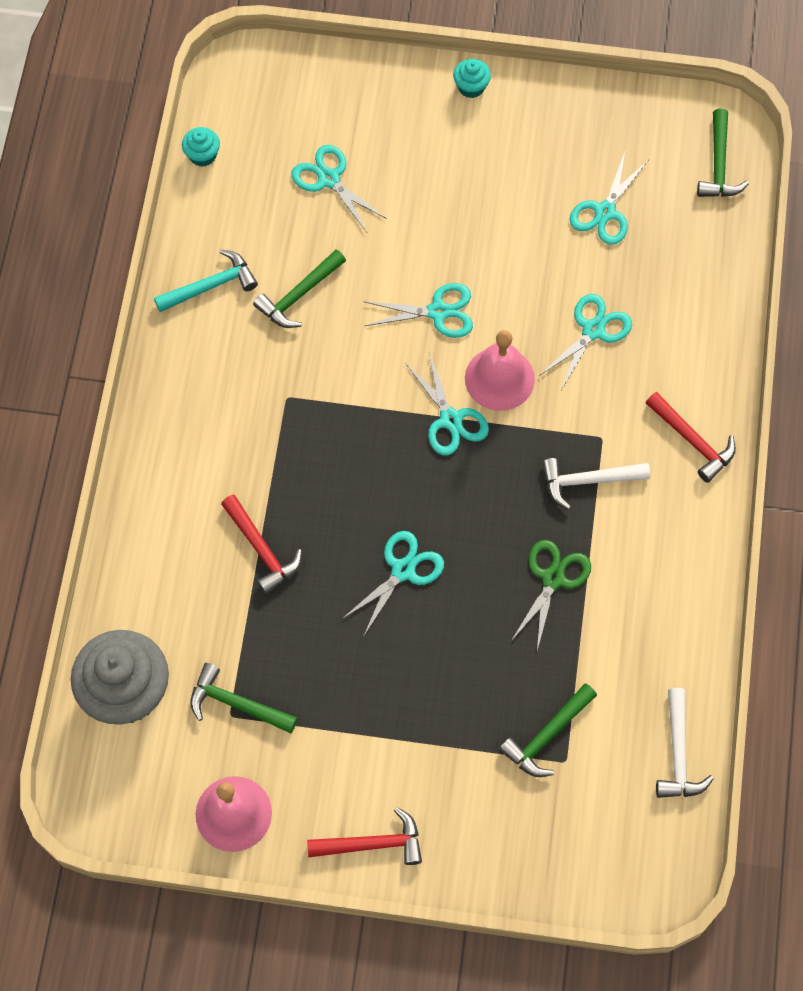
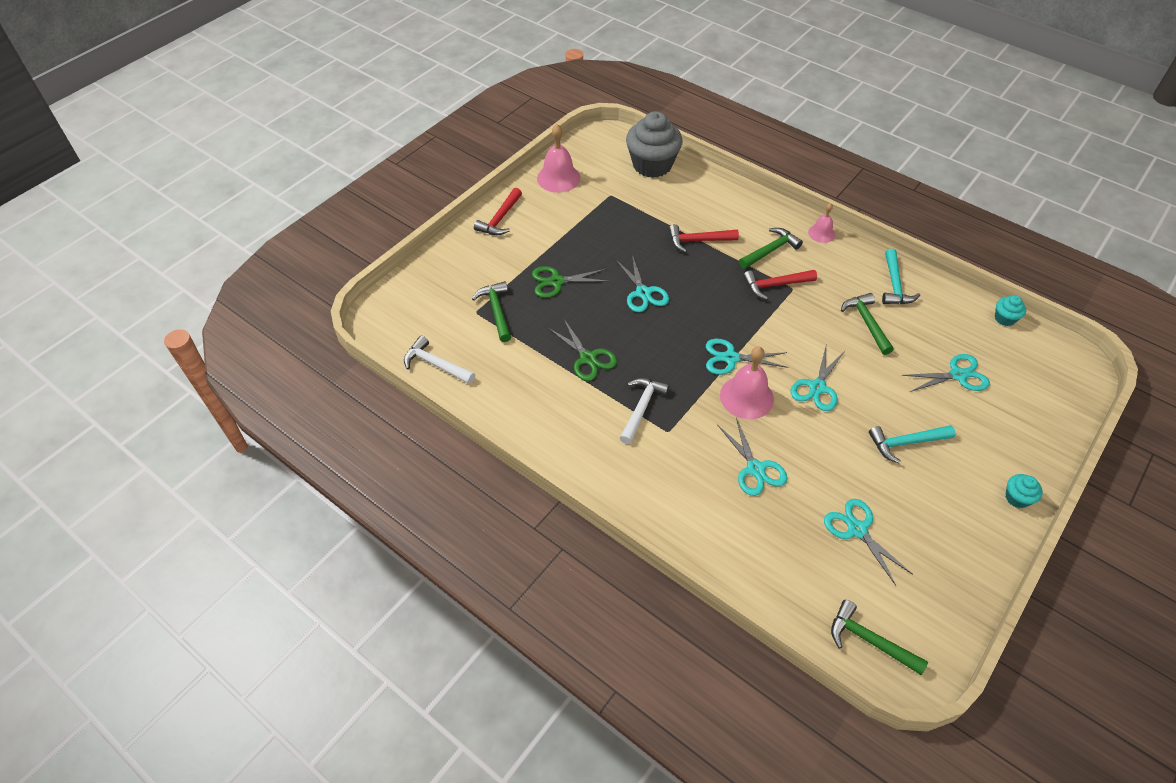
camera: 120 degrees right, 15 degrees down
(156, 402) = (821, 233): none -> pink bell
(236, 704) = (615, 199): green hammer -> green hammer (770, 250)
(449, 690) = (556, 282): none -> green scissors
(463, 202) = (905, 443): none -> turquoise hammer
(693, 441) = (632, 483): red hammer -> red hammer (775, 285)

